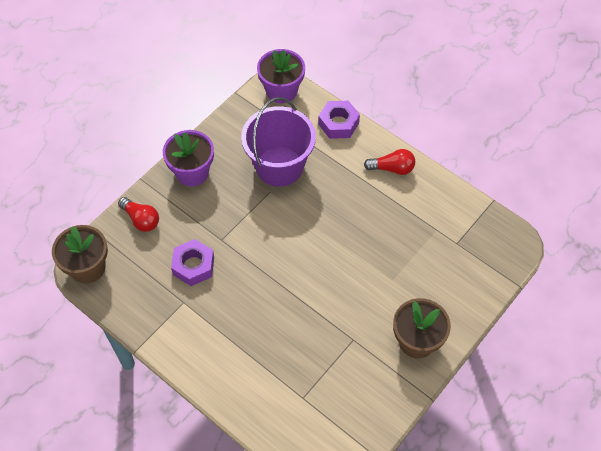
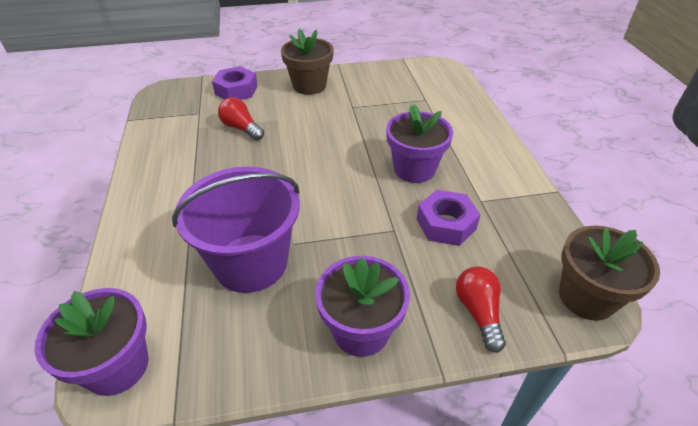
camera: 140 degrees left, 15 degrees down
(247, 300) = (414, 169): none -> purple flower pot
(338, 123) = (127, 265): purple nut -> purple nut (236, 90)
(392, 168) = (154, 187): red light bulb -> red light bulb (241, 128)

